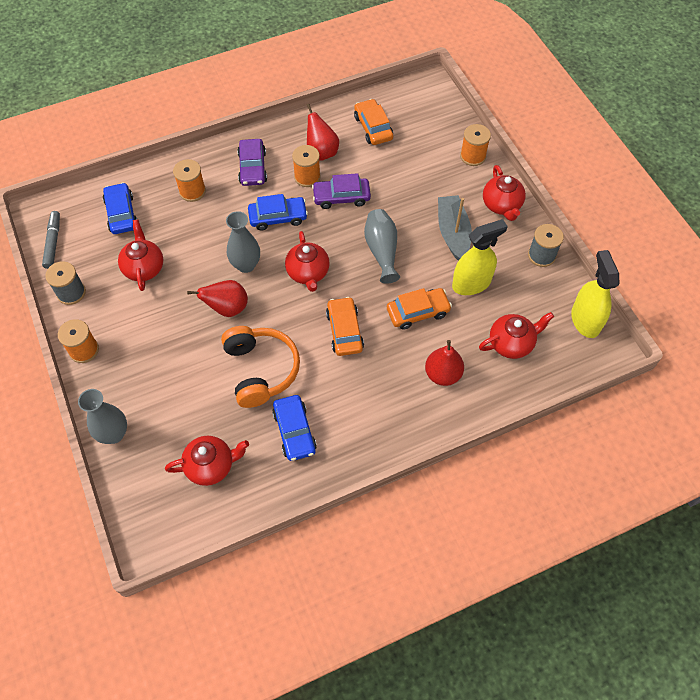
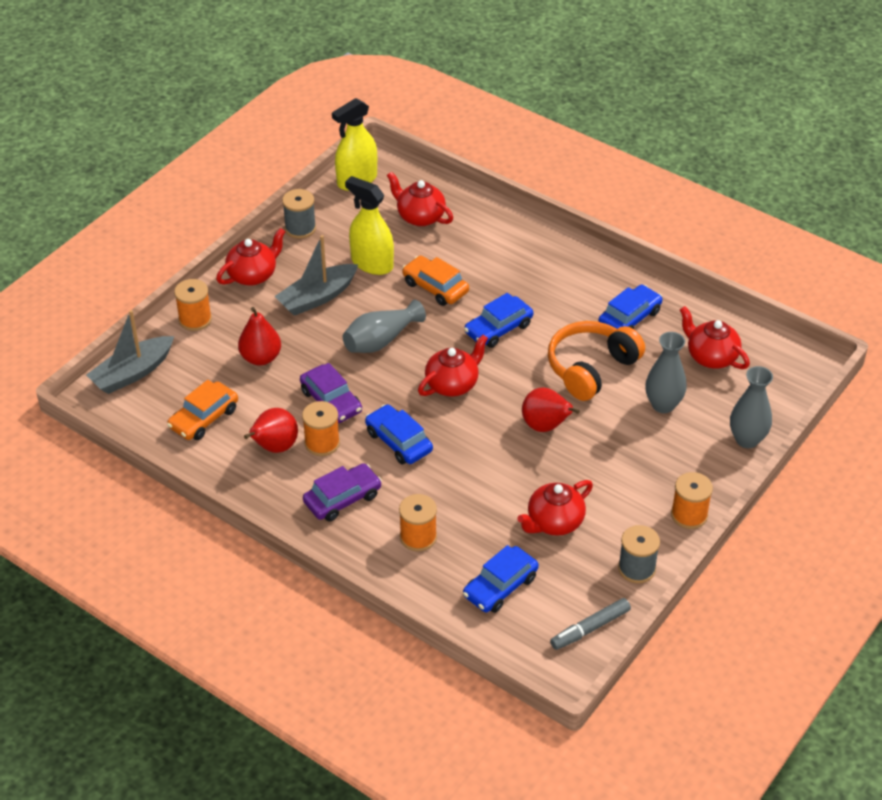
camera: 120 degrees left, 15 degrees down
(246, 265) = (482, 438): grey vase -> grey vase (663, 405)
(344, 331) = (498, 329): orange car -> blue car
(440, 107) = (132, 373): none -> grey boat
(443, 374) = (489, 247): red pear -> red pear (261, 358)

